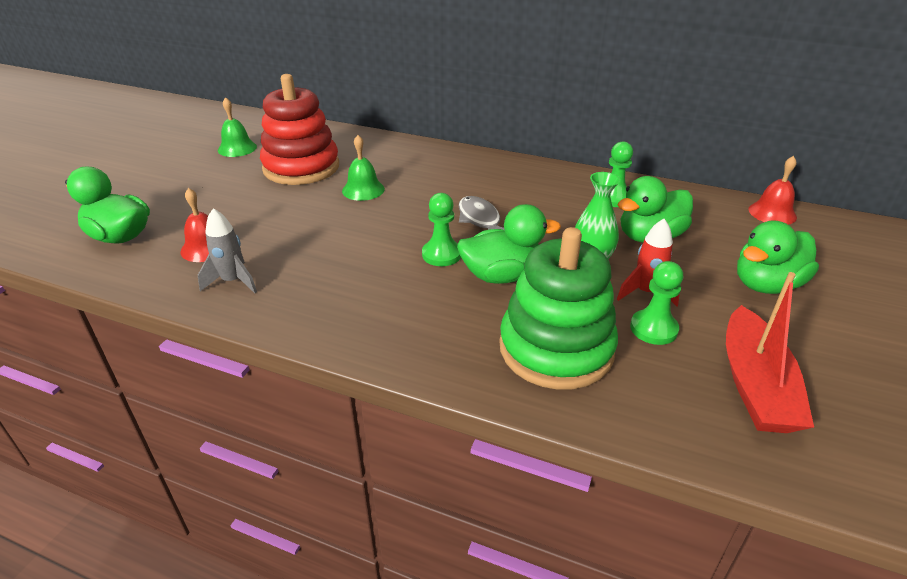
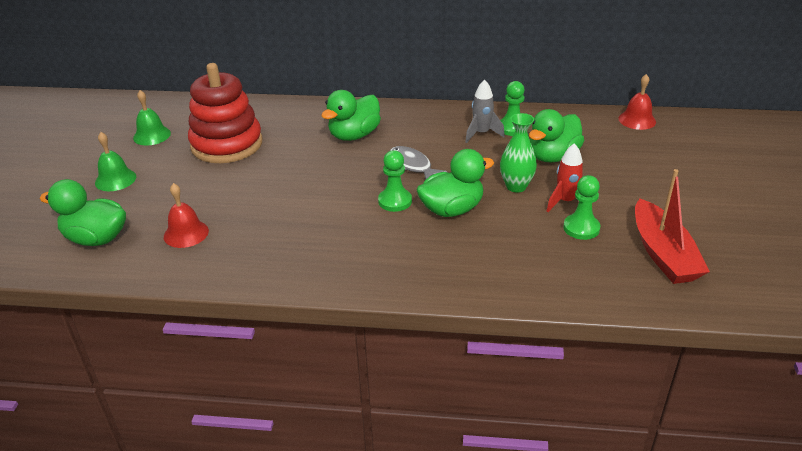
camera: 15 degrees left, 0 degrees up
(233, 281) = (230, 257): grey rocket -> grey rocket (481, 134)
(363, 190) = (296, 156): green bell -> green bell (115, 179)
(556, 349) = (517, 257): green stacking toy -> none
(766, 285) = (649, 179): green duck -> green duck (354, 135)

